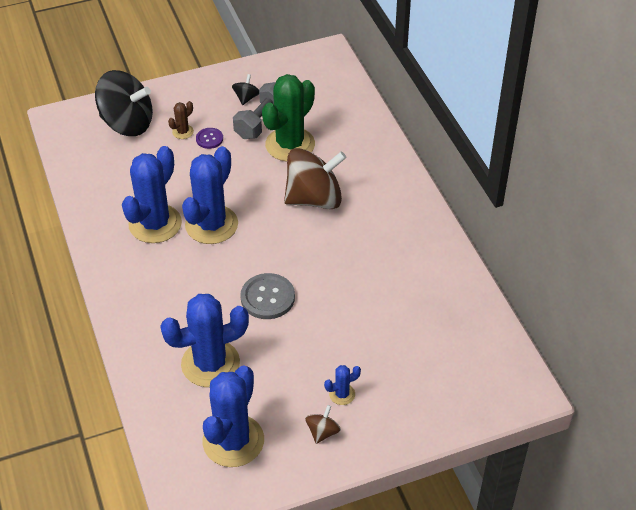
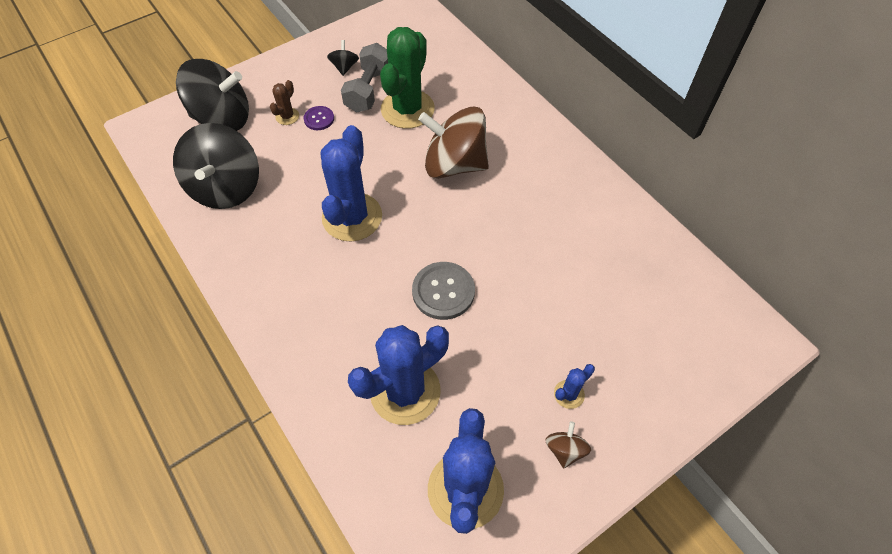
camera: 15 degrees left, 10 degrees up
(114, 181) = (226, 188): none -> black spinning top
(155, 224) = (287, 229): blue cactus -> none
(314, 199) = (454, 164): brown spinning top -> brown spinning top turned 135 degrees counterclockwise

